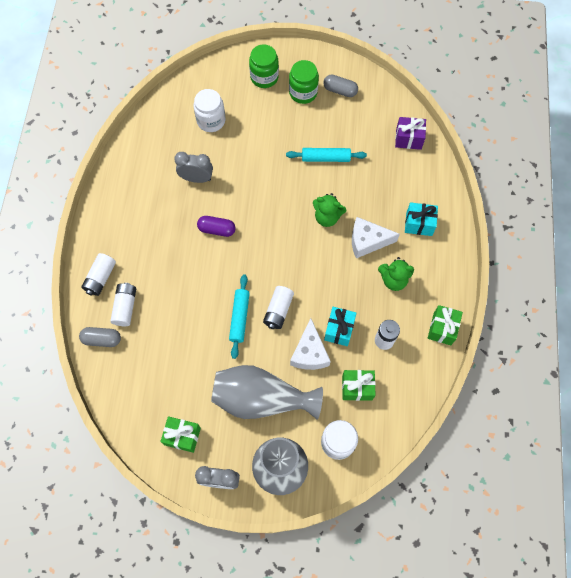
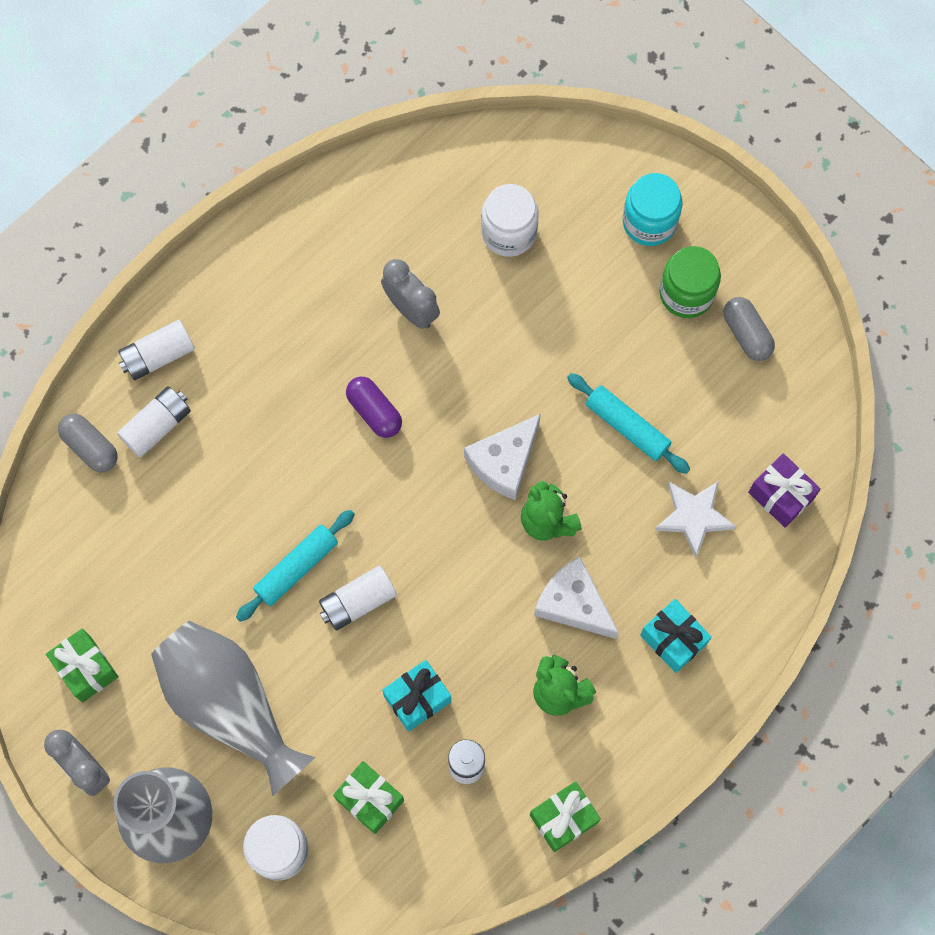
camera: 40 degrees right, 5 degrees up
(264, 77) = (649, 221): green jar -> turquoise jar
(310, 353) = (349, 697): white cheese -> white cheese (504, 462)
(383, 172) = (693, 517): none -> white star

